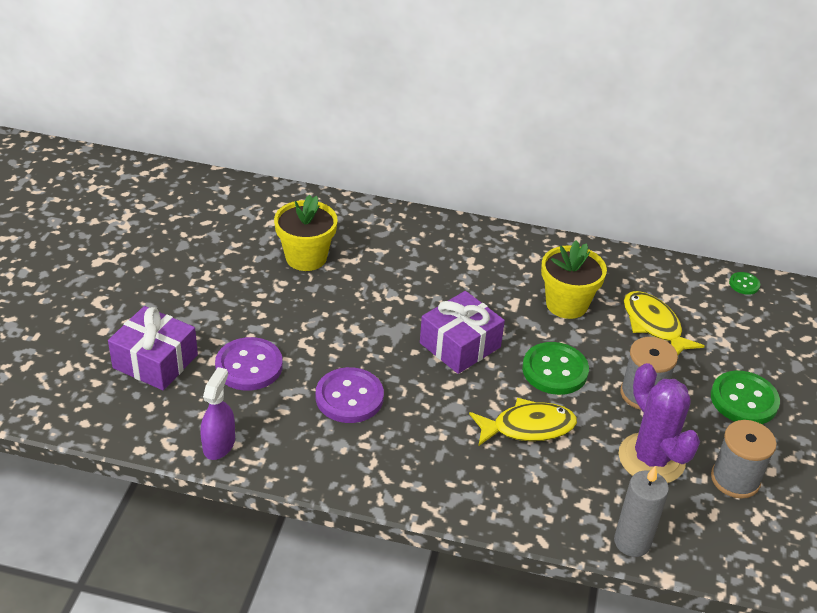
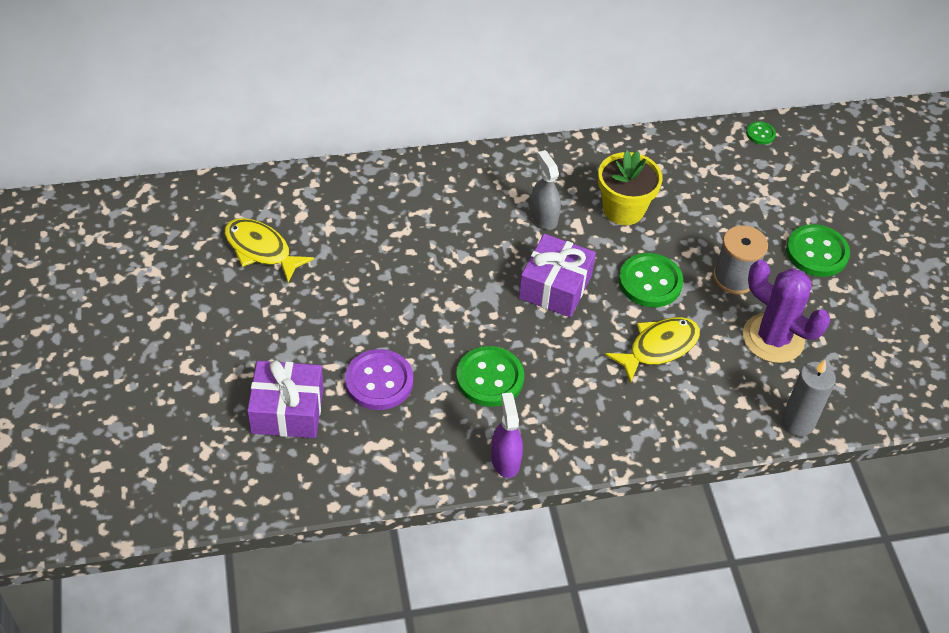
camera: 25 degrees left, 10 degrees up
(219, 444) = (403, 472): purple spray bottle -> purple spray bottle (505, 460)
(306, 257) = (359, 244): yellow flower pot -> none
(349, 397) = (489, 378): purple button -> green button
(486, 287) = (543, 217): none -> grey spray bottle
(654, 325) = (708, 204): yellow fish -> yellow fish (261, 250)
(735, 479) = (846, 331): grey spool -> none

